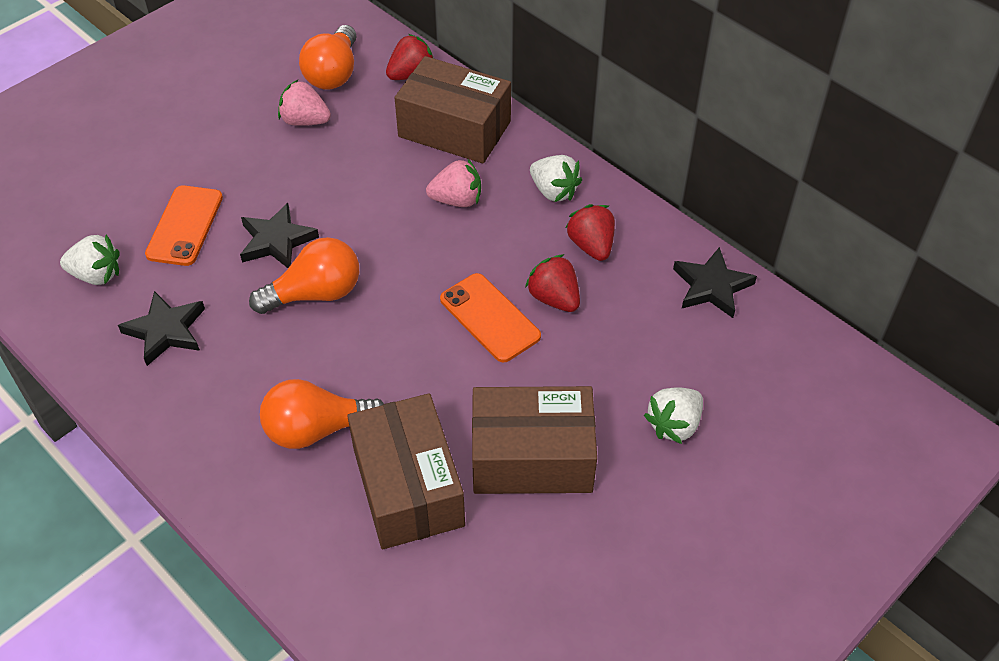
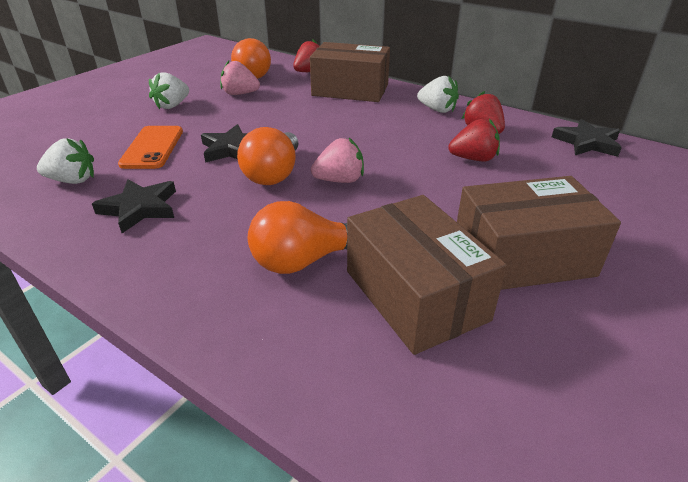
camera: 10 degrees left, 15 degrees down
(315, 294) = (274, 174): orange light bulb -> orange light bulb turned 135 degrees clockwise
(457, 200) = (368, 119): pink strawberry -> pink strawberry (339, 180)
(489, 318) = (428, 174): orange phone -> none
(554, 298) = (473, 159): red strawberry -> red strawberry turned 135 degrees clockwise
(674, 425) = (630, 221): white strawberry -> white strawberry (172, 105)

